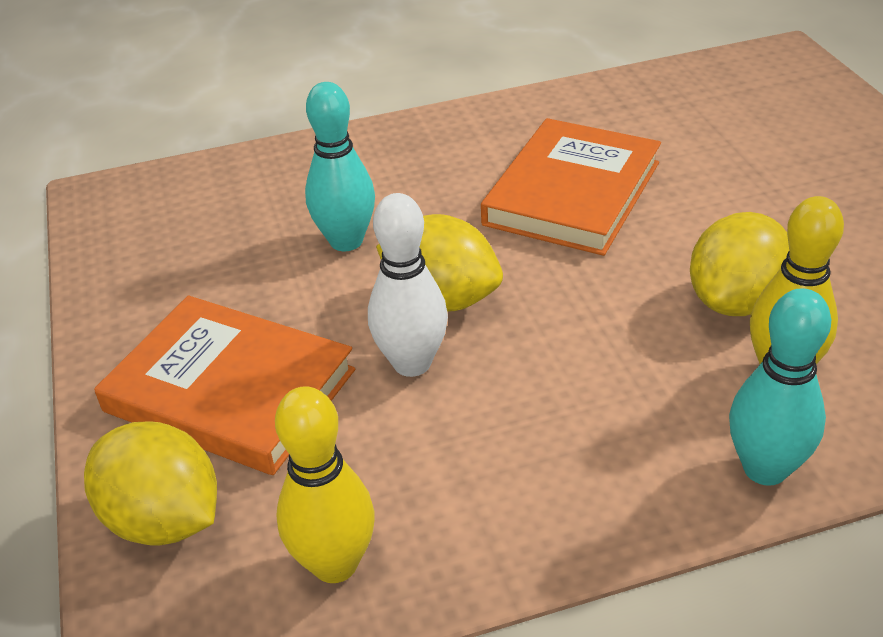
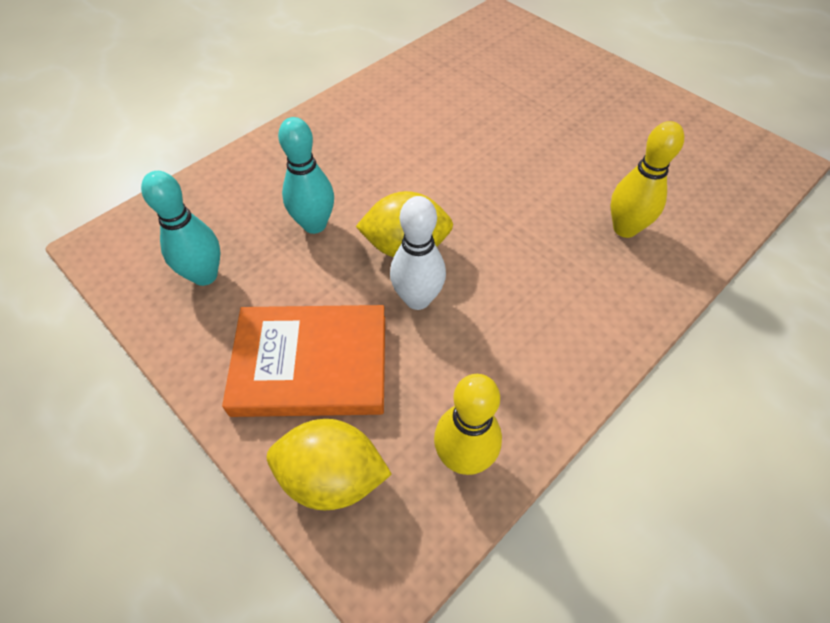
camera: 30 degrees left, 15 degrees up
(572, 193) = (437, 145): orange book -> none
(735, 301) = (574, 191): yellow lemon -> none
(765, 469) = (653, 292): turquoise bowling pin -> turquoise bowling pin (205, 275)

